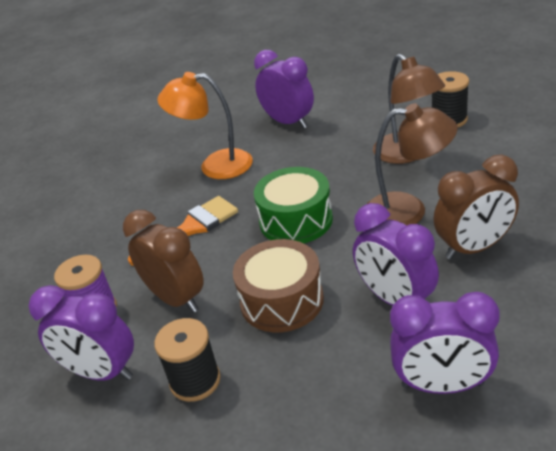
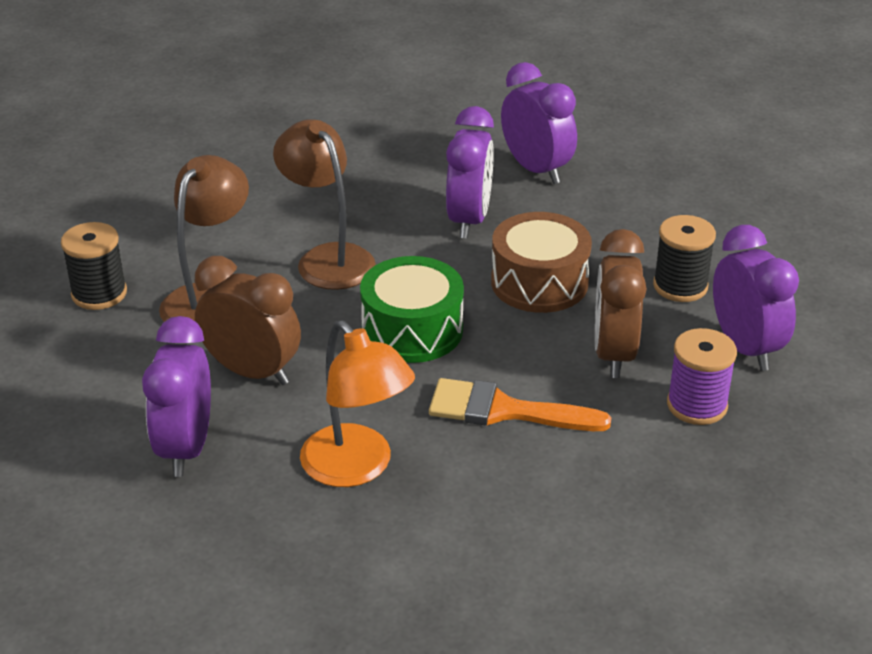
camera: 135 degrees left, 0 degrees up
(474, 248) = (356, 202): brown clock -> brown clock (252, 372)

